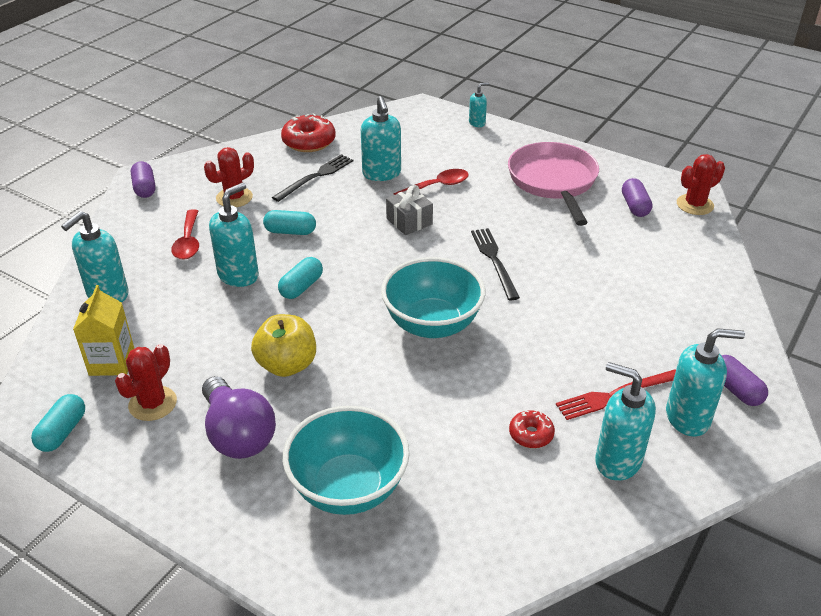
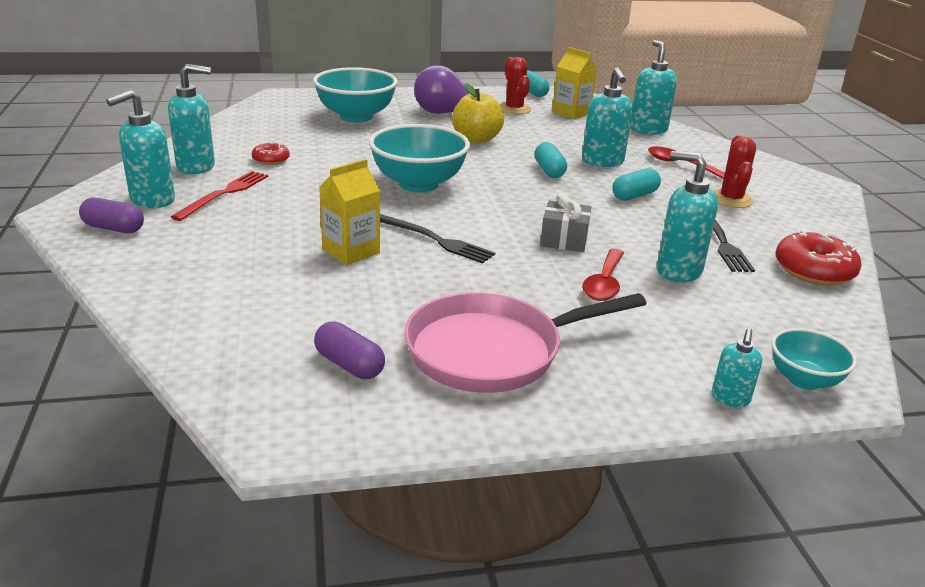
camera: 135 degrees right, 10 degrees down
(145, 188) = (800, 180): purple capsule -> none
(432, 114) = (804, 380): none -> turquoise bowl
(553, 182) = (493, 351): pink pan -> pink pan turned 120 degrees clockwise
(564, 278) = (351, 251): none -> yellow carton
(695, 205) = (262, 409): red cactus -> none

